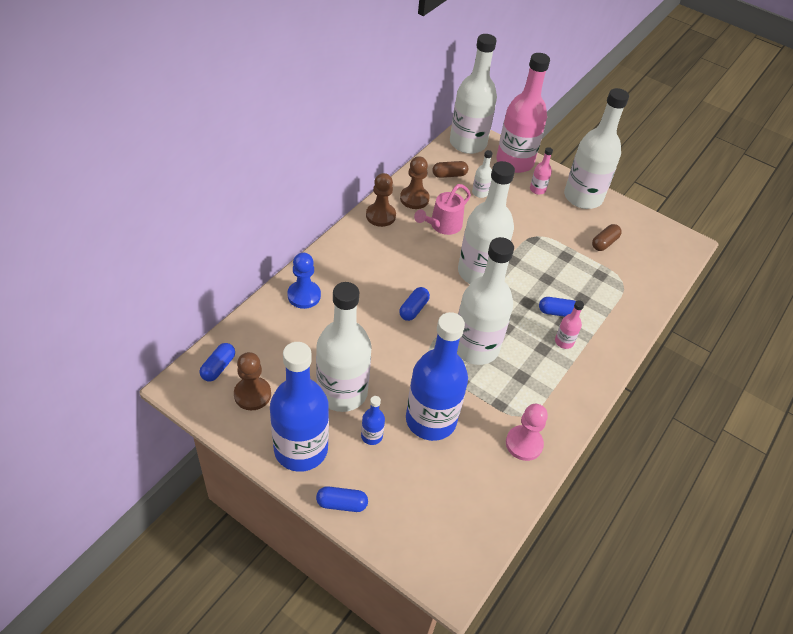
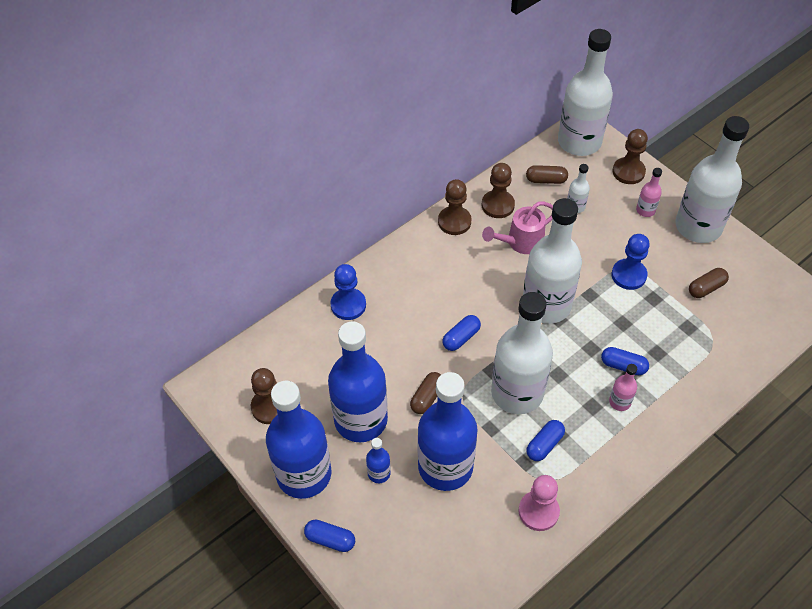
camera: 20 degrees right, 5 degrees up
(218, 367) = (243, 372): blue capsule -> blue capsule (544, 444)
(342, 392) = (361, 420): white bottle -> blue bottle
(397, 363) = (427, 397): none -> brown capsule
(514, 162) = (628, 172): pink bottle -> brown pawn
(540, 241) = (628, 275): none -> blue pawn

